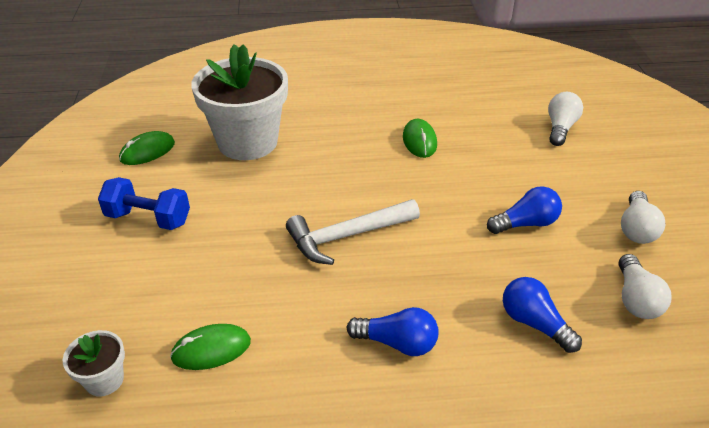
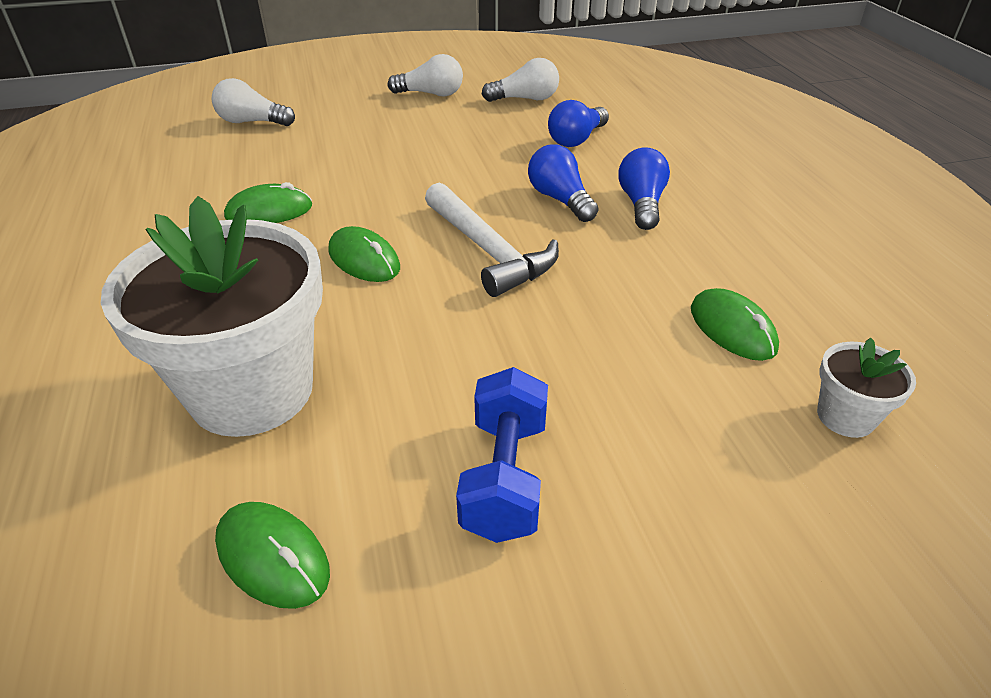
camera: 100 degrees left, 0 degrees up
(351, 179) = (364, 260): none -> green mouse
(526, 224) = (436, 142): blue light bulb -> blue light bulb (560, 199)

